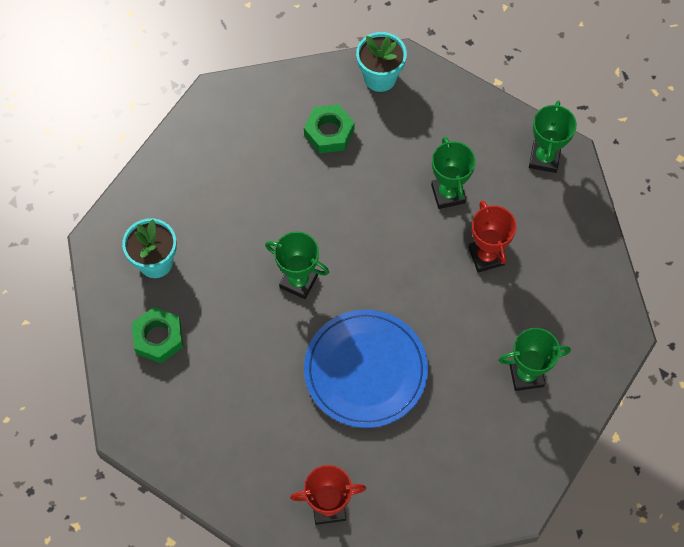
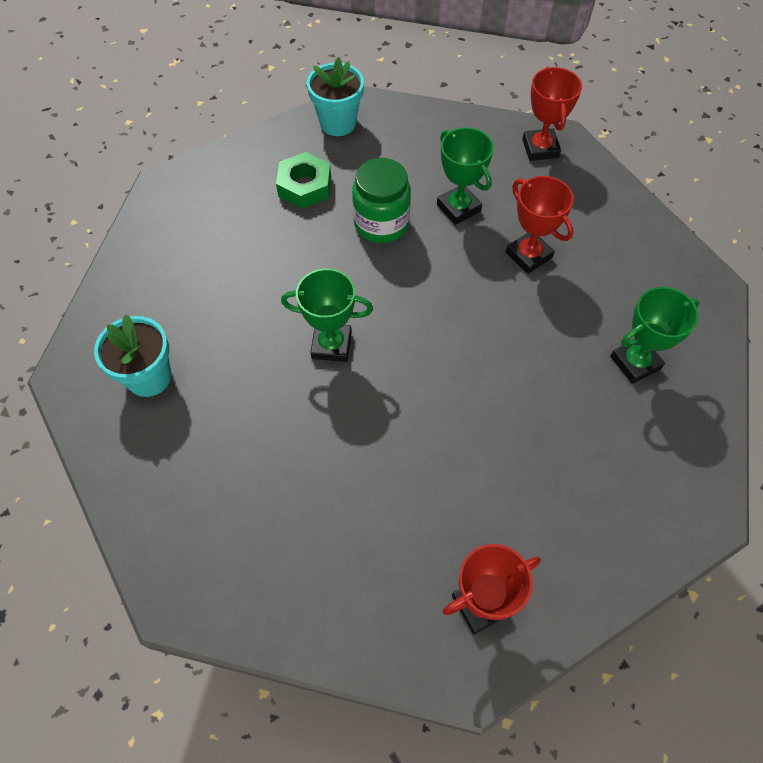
camera: 20 degrees left, 5 degrees down
(158, 338) = (180, 465): green nut -> none
(365, 370) = (452, 418): blue plate -> none
(378, 188) = (381, 224): none -> green jar
(544, 158) = (540, 148): green trophy -> red trophy

